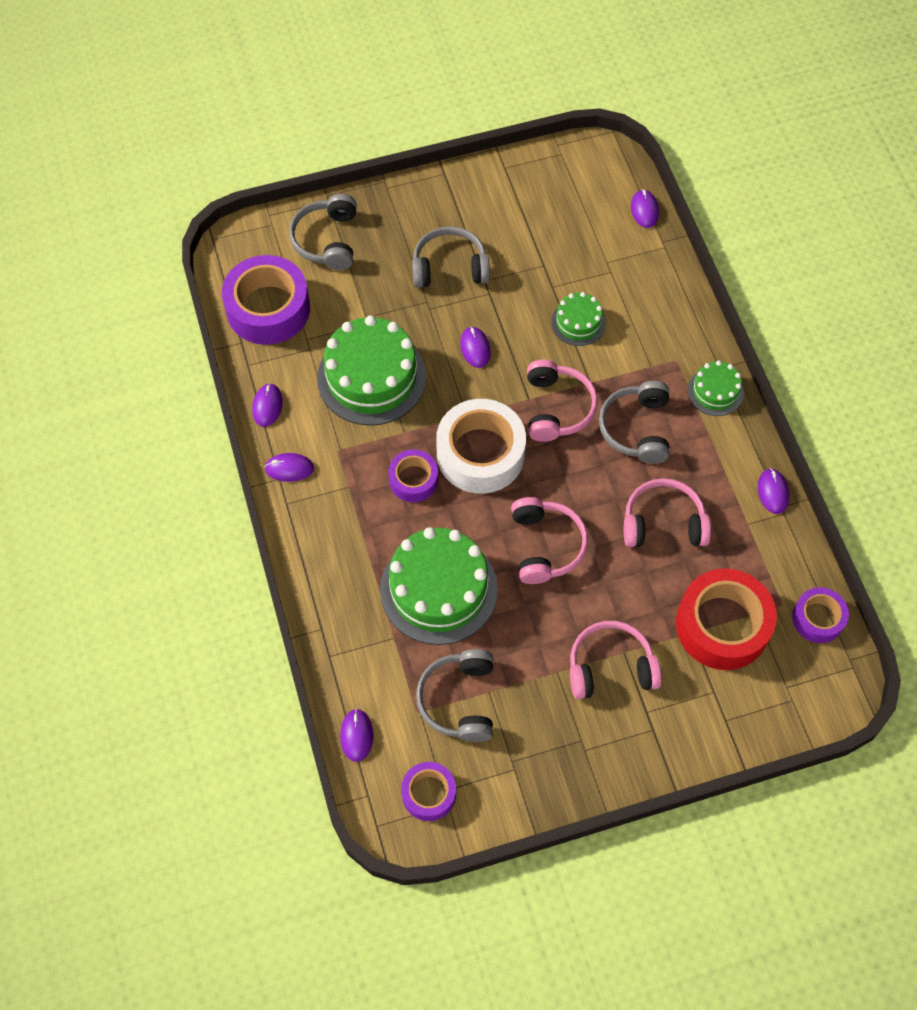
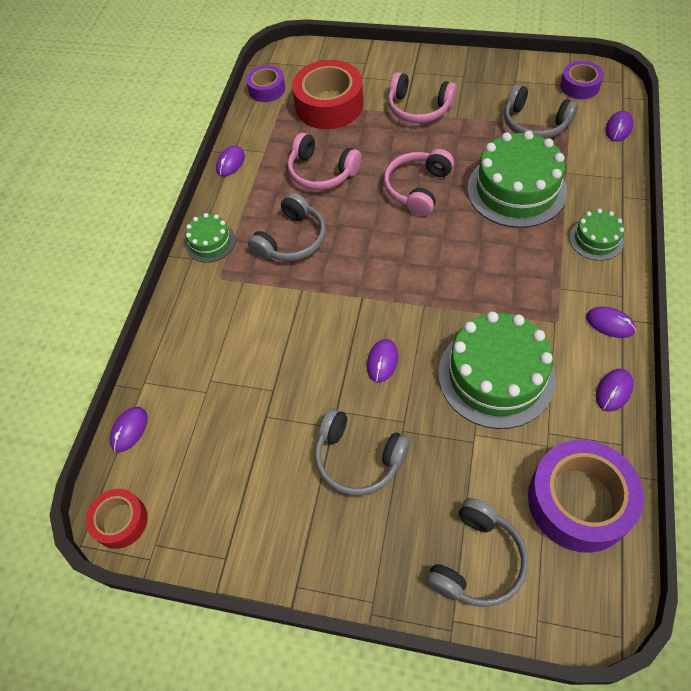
camera: 145 degrees left, 5 degrees down
(413, 480) = (499, 271): purple tape -> none
(459, 700) = (534, 124): grey headphones -> grey headphones turned 90 degrees clockwise
(480, 454) = (430, 270): white tape -> none
(557, 408) = (343, 280): pink headphones -> none
(578, 322) = (274, 344): green cake -> green cake (596, 239)
(597, 155) = (121, 521): none -> red tape

